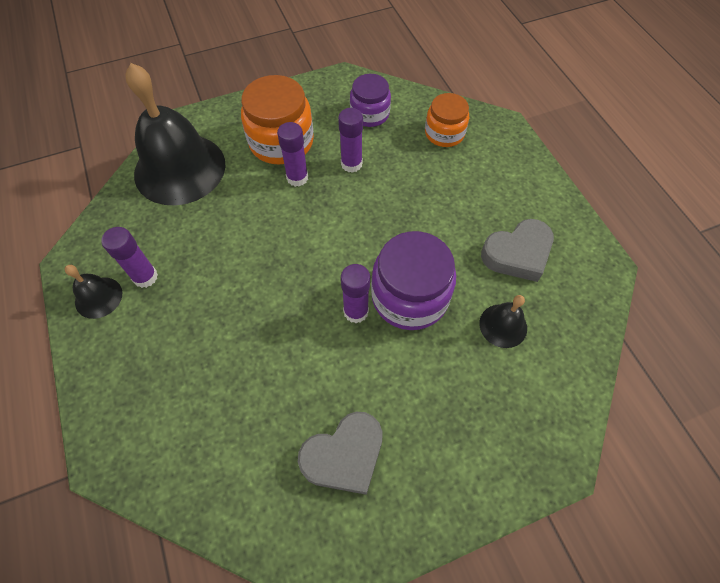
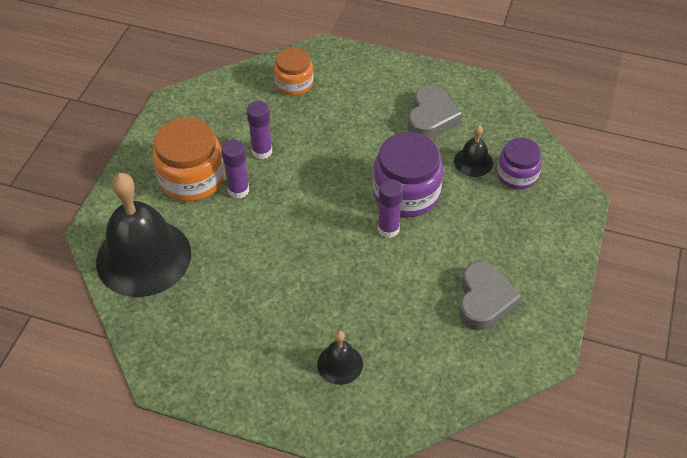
camera: 50 degrees left, 10 degrees down
(98, 297) = (216, 377): black bell -> black bell (340, 364)
(145, 277) = (229, 336): purple glue stick -> none
(369, 114) = (227, 110): purple jar -> purple jar (517, 175)

